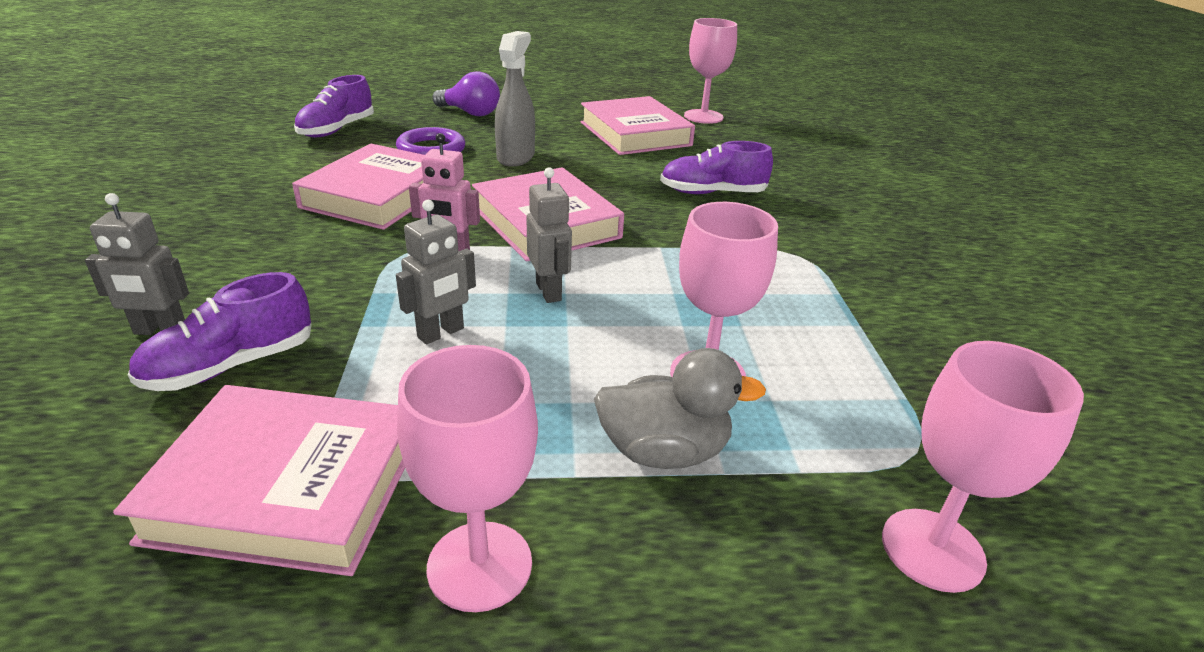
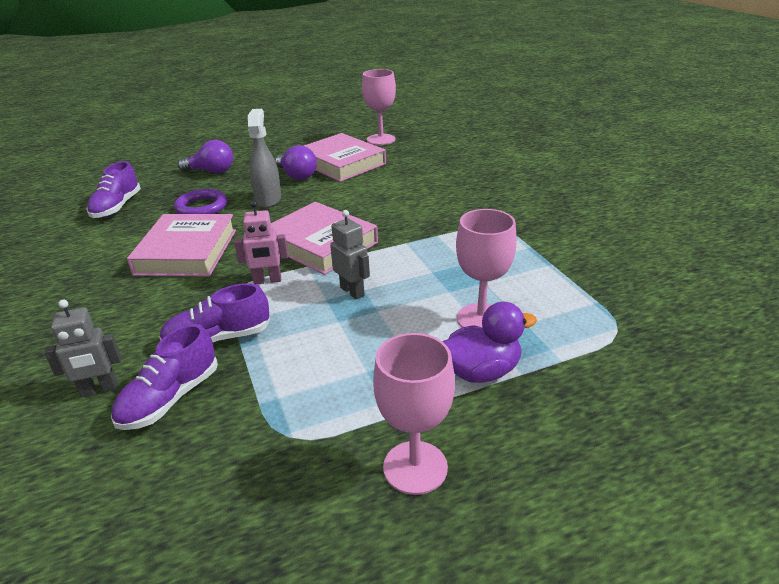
camera: 15 degrees left, 0 degrees up
(287, 487) = (268, 461): pink book -> none
(441, 333) = (299, 338): grey robot -> none
(569, 137) = (297, 176): none -> purple light bulb
(664, 451) = (481, 372): grey duck -> purple duck
(712, 193) = (418, 196): purple shoe -> purple shoe (218, 339)
(932, 549) = (648, 382): pink goblet -> none

